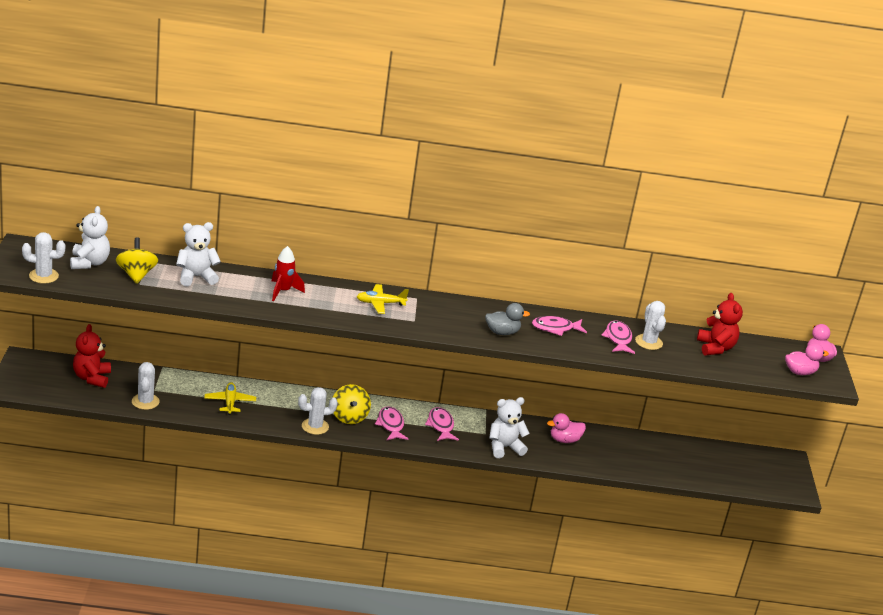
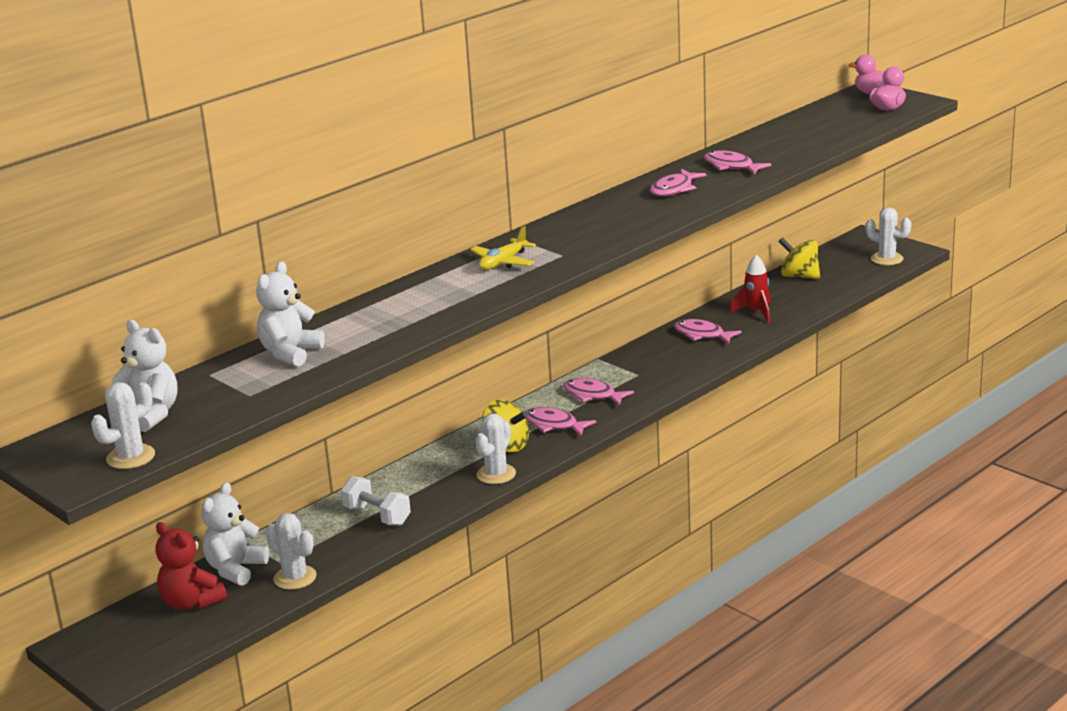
camera: 40 degrees left, 5 degrees down
(136, 275) = (226, 391): yellow spinning top -> yellow spinning top (799, 276)
(230, 402) = (377, 516): yellow plane -> white dumbbell
(283, 291) = (399, 309): red rocket -> red rocket (756, 312)
(502, 332) = (646, 217): grey duck -> none
(504, 447) = (674, 373): white teddy bear -> white teddy bear (235, 569)
(564, 440) = (702, 335): pink duck -> pink fish
(648, 342) = (756, 155): white cactus -> white cactus (887, 259)
(715, 348) = (803, 130): red teddy bear -> none

